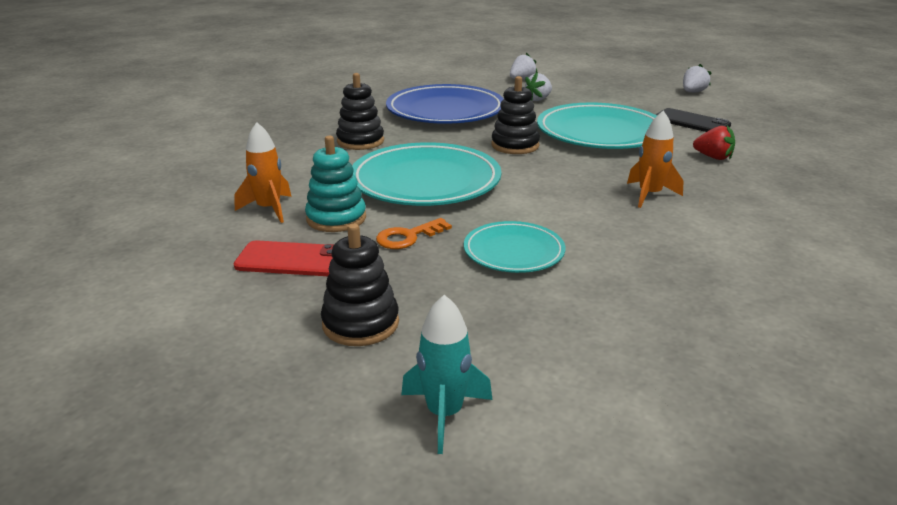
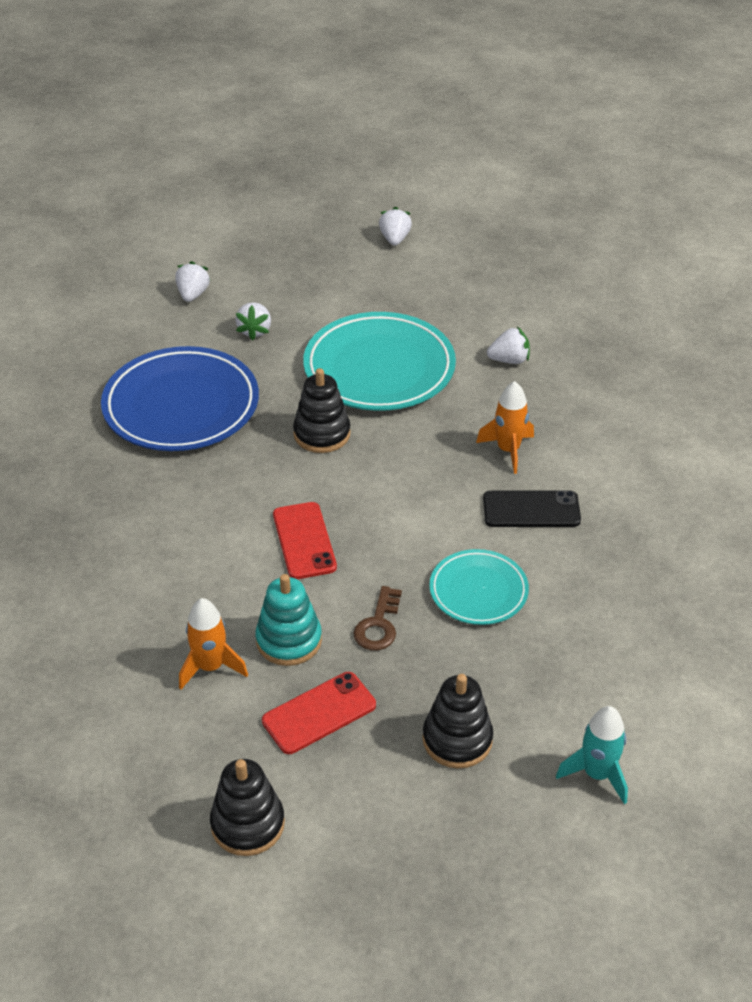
camera: 40 degrees left, 15 degrees up
(360, 141) = (159, 511): black stacking toy -> black stacking toy (247, 824)
(408, 237) = (378, 625): orange key -> brown key
(425, 182) = (304, 541): turquoise plate -> red phone
(691, 122) = (442, 303): black phone -> black phone (531, 509)
(713, 157) = (509, 360): red strawberry -> white strawberry

